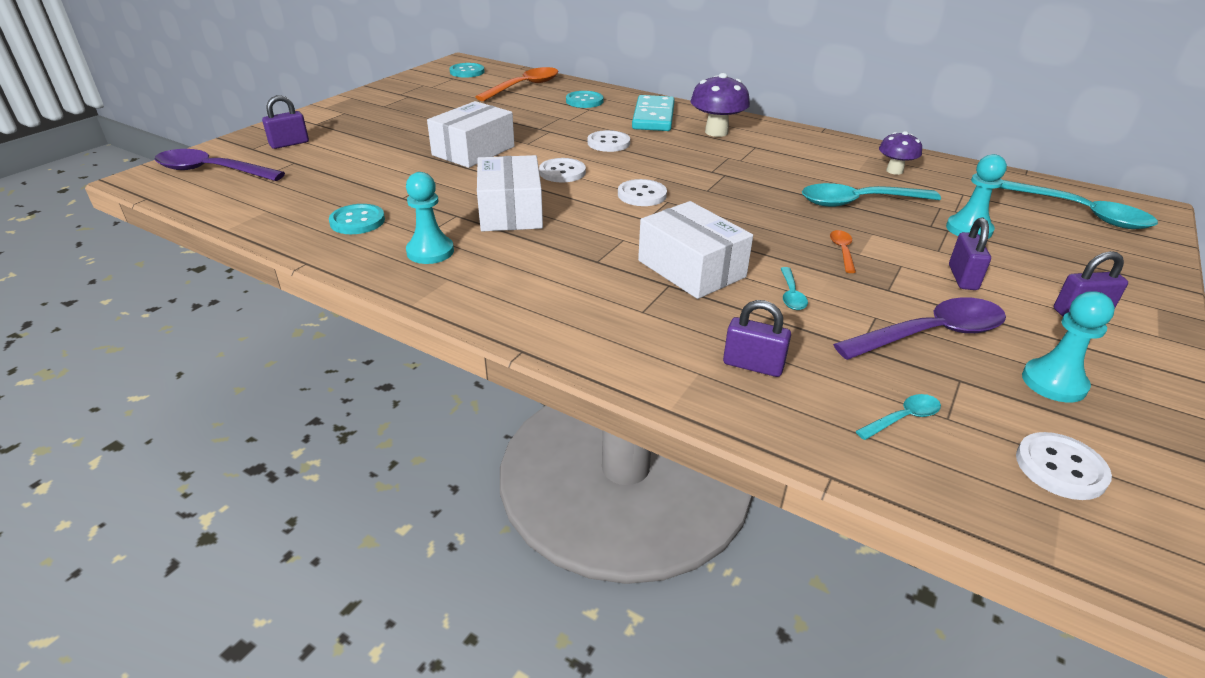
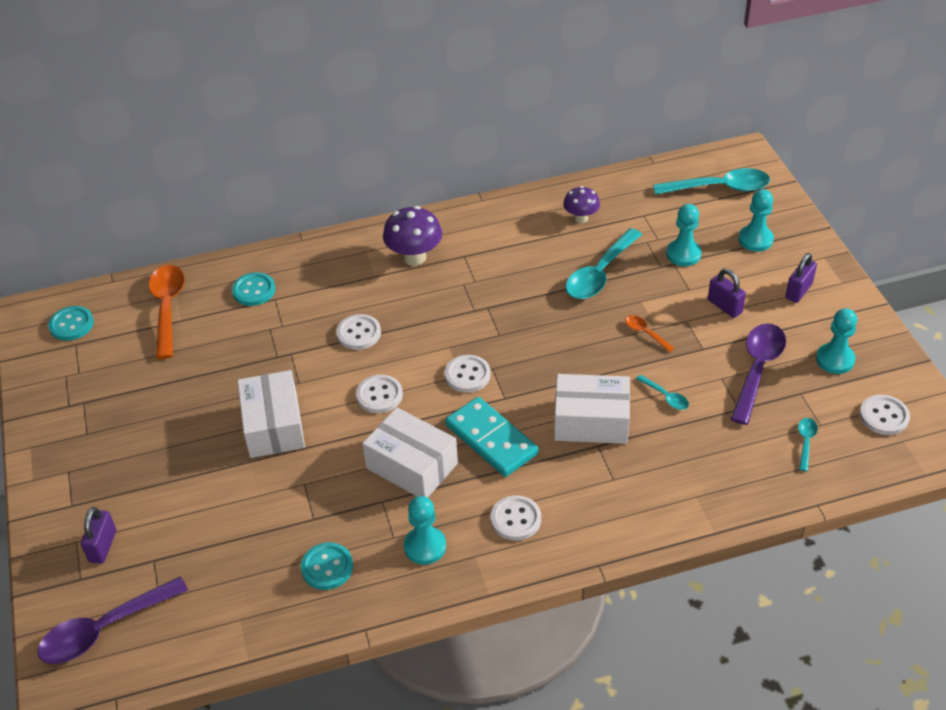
camera: 45 degrees left, 10 degrees up
(518, 280) = (515, 519): none -> white button
(653, 117) = (342, 272): turquoise domino -> turquoise domino (491, 439)
(753, 365) = (712, 468): purple padlock -> none
(1076, 257) = (755, 240): none -> turquoise pawn

